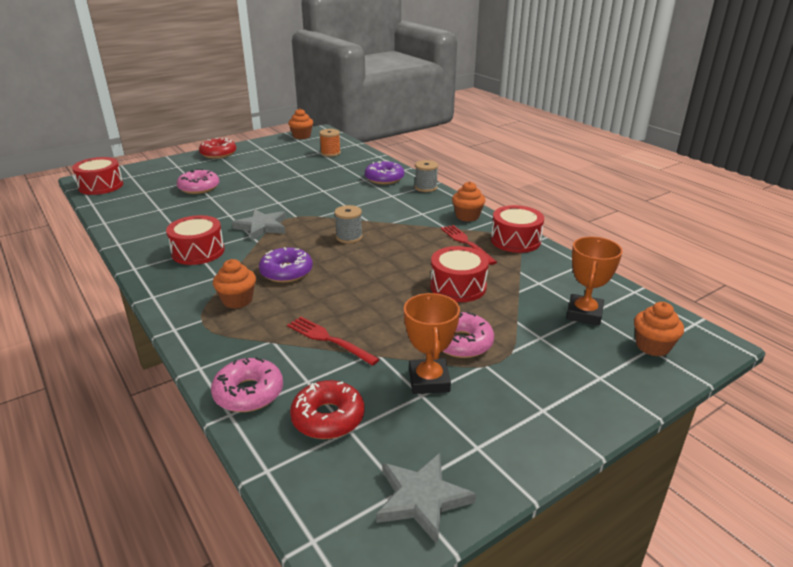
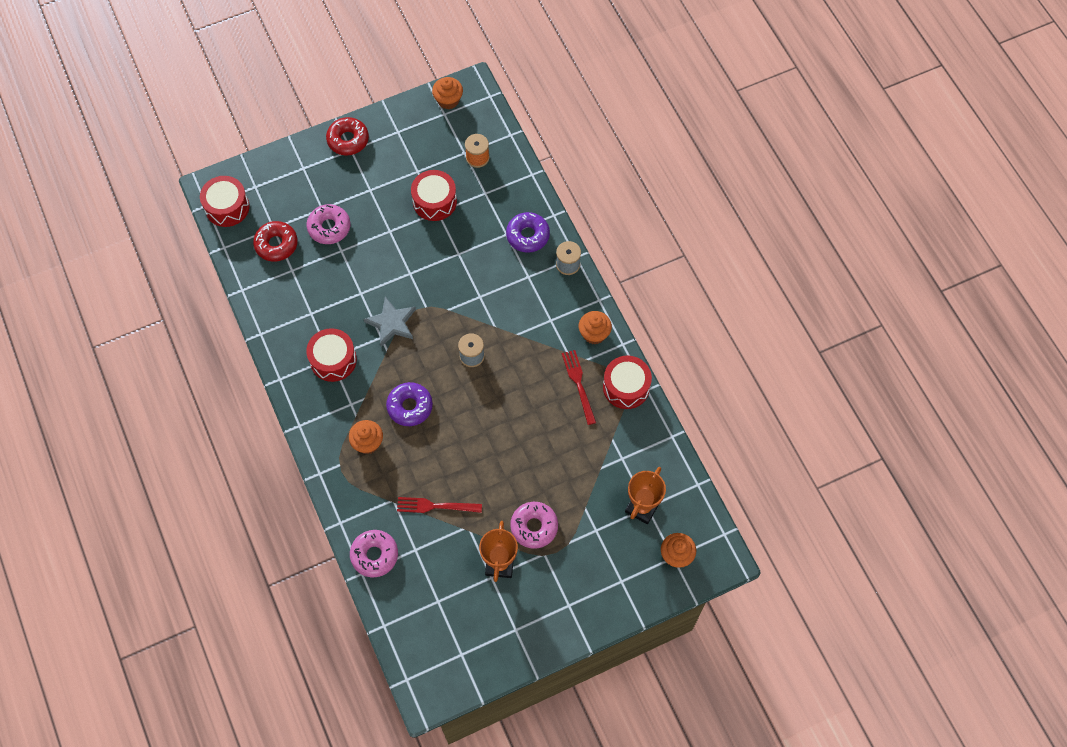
camera: 10 degrees right, 35 degrees up
(328, 339) = (435, 506): red fork -> red fork turned 45 degrees counterclockwise
(328, 418) = (425, 588): red donut -> red donut (276, 244)
(422, 499) = (472, 663): grey star -> none
(458, 286) = (551, 453): red drum -> red drum (434, 201)

